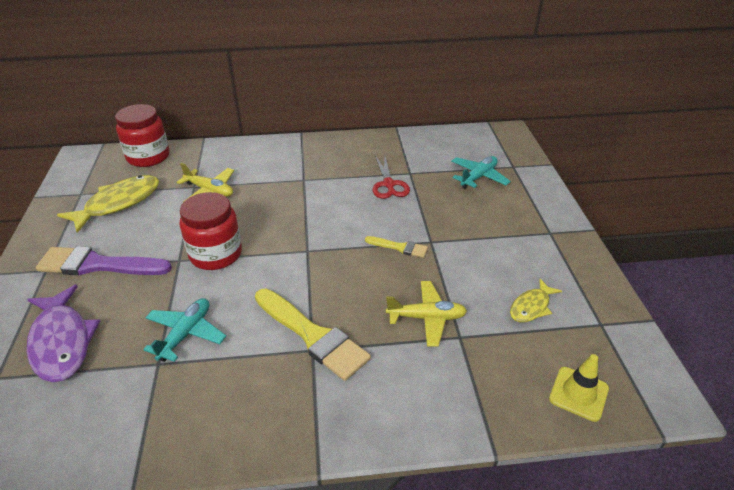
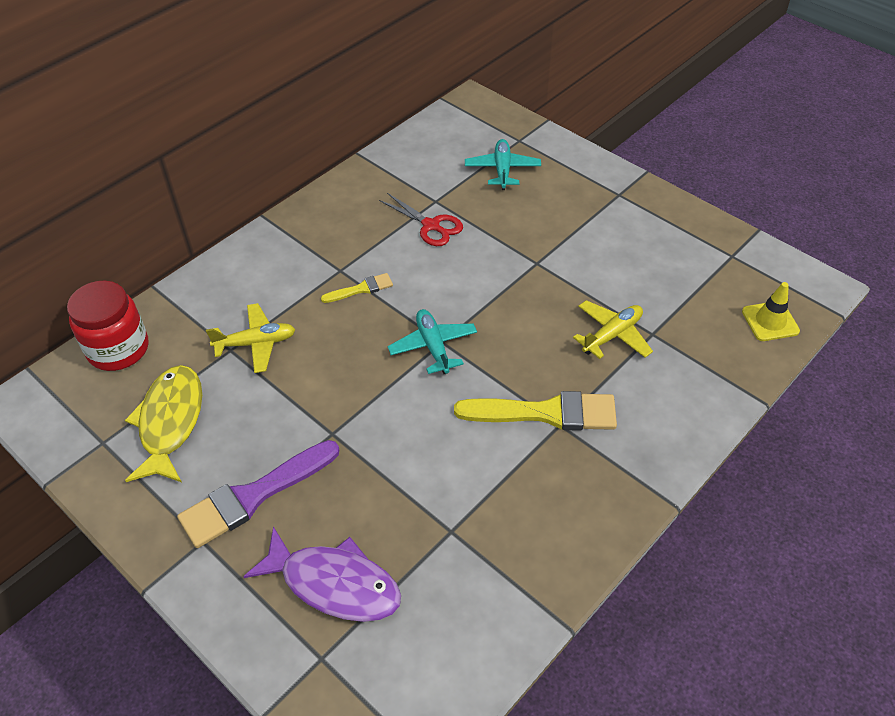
camera: 40 degrees left, 10 degrees up
(186, 334) = (439, 490): turquoise plane -> turquoise plane (433, 346)
(216, 254) = (361, 403): red jar -> none
(399, 247) = (518, 285): yellow brush -> yellow brush (361, 289)
(531, 307) = (674, 273): yellow fish -> none

